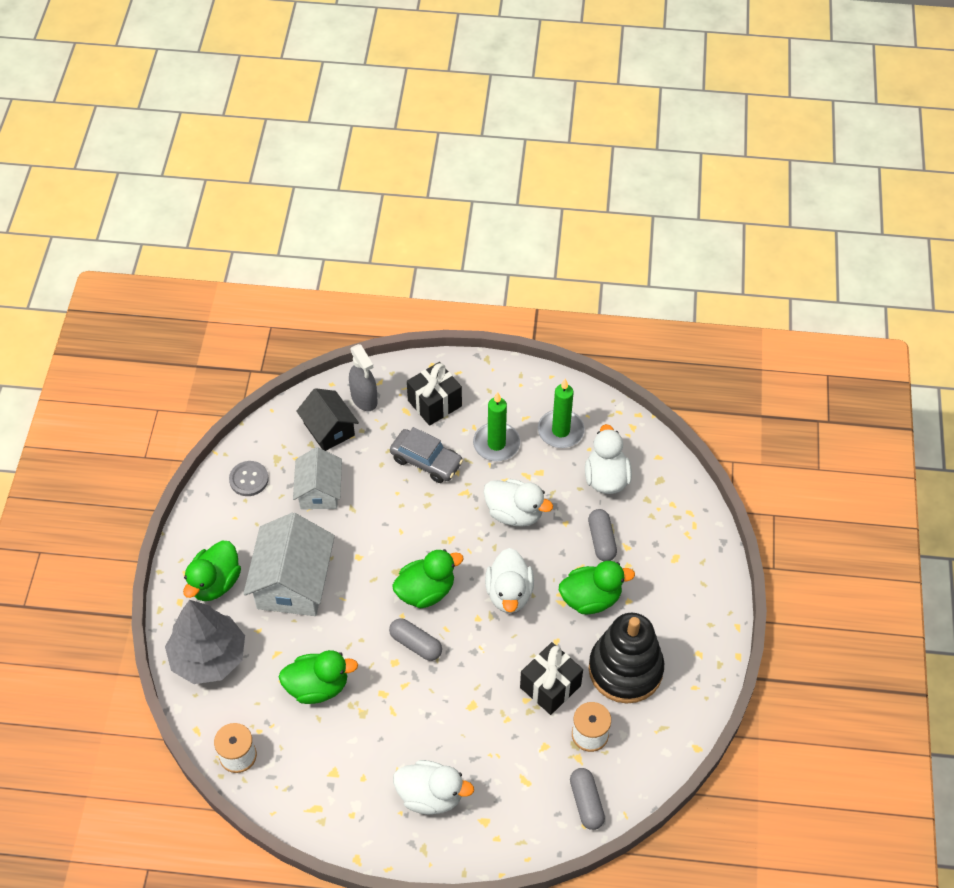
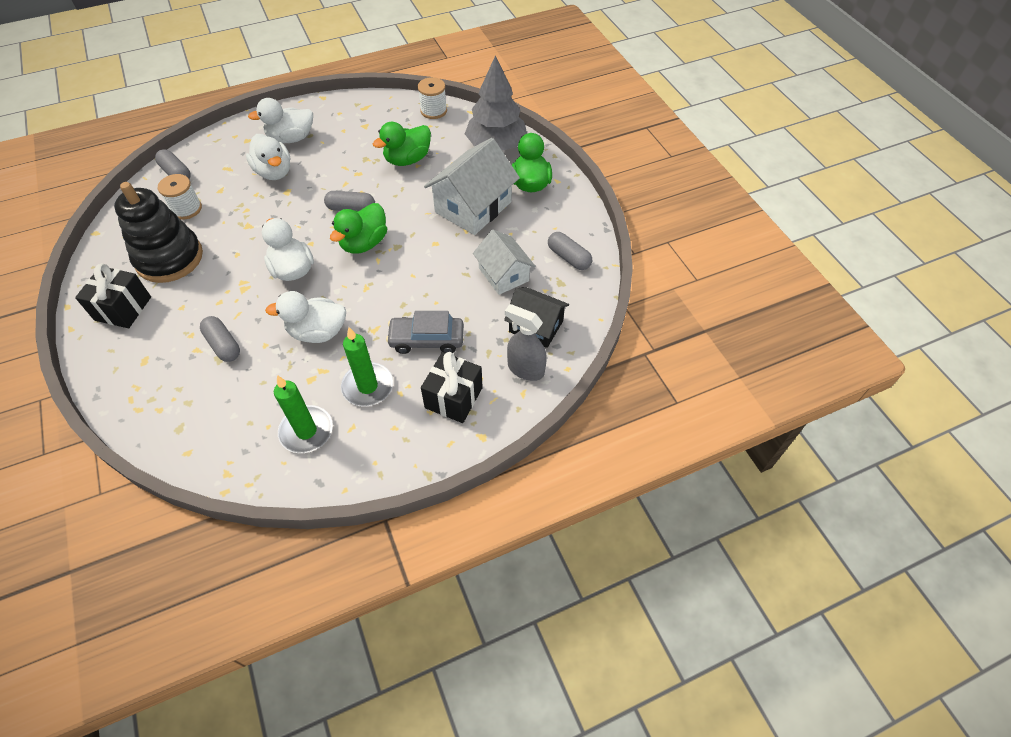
camera: 150 degrees right, 0 degrees up
(249, 479) = (568, 257): grey button -> grey capsule
(293, 582) = (473, 207): white house -> white house turned 60 degrees clockwise
(550, 686) = (229, 224): black gift -> black gift (123, 308)
(591, 598) = (217, 295): green duck -> none
(606, 478) = (238, 404): white duck -> white duck (274, 172)

